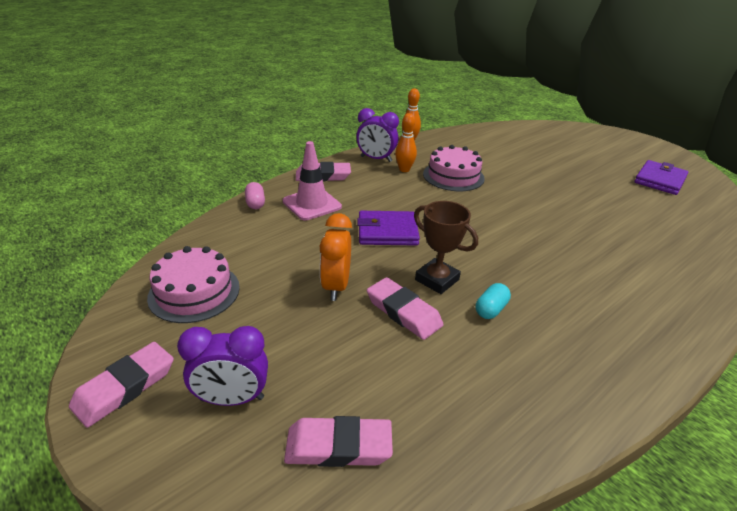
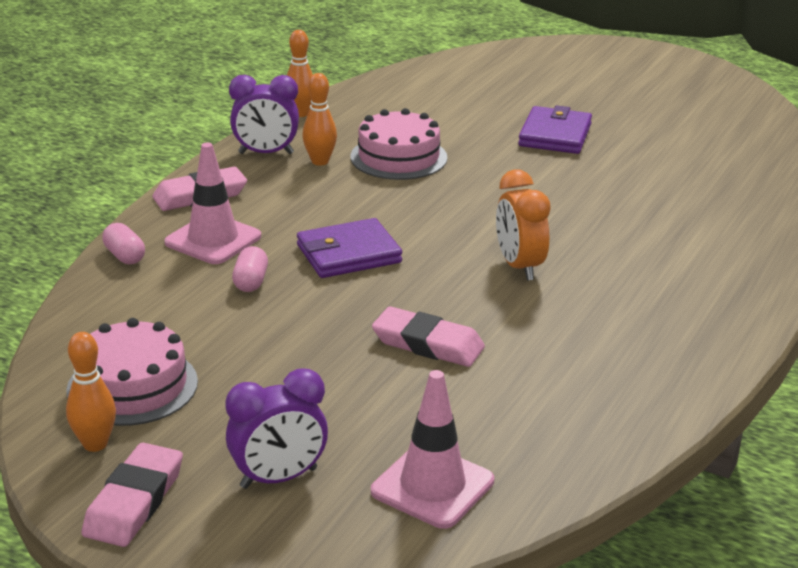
camera: 20 degrees left, 5 degrees down
(138, 330) = (95, 444): none -> orange bowling pin
(315, 236) = (251, 282): none -> pink capsule
(336, 286) = (322, 335): orange clock -> orange clock (519, 267)
(338, 446) = (432, 486): pink eraser -> pink traffic cone
(437, 280) = (449, 298): brown trophy -> none
(491, 309) = (533, 316): turquoise capsule -> none
(660, 180) = (686, 108): purple wallet -> purple wallet (555, 135)

